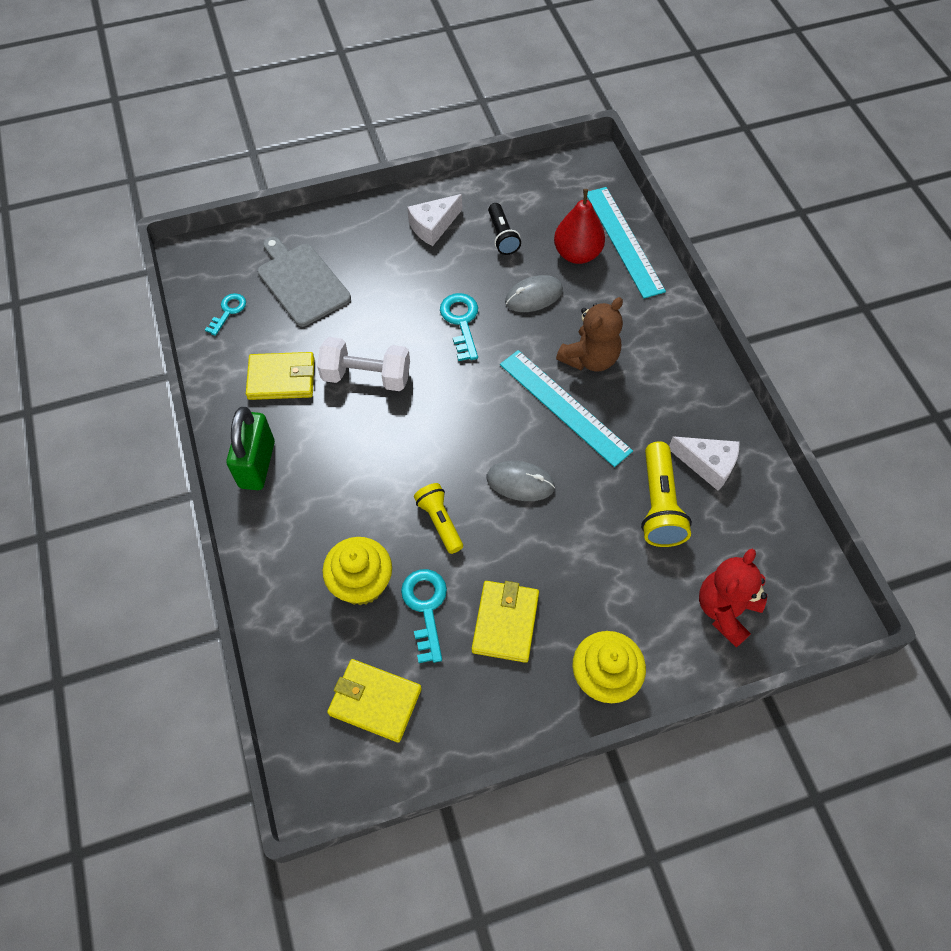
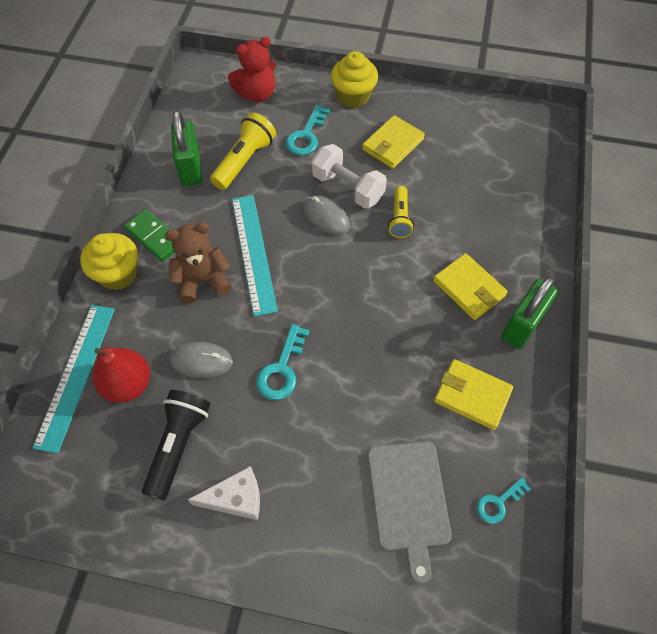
camera: 150 degrees left, 0 degrees up
(361, 583) = (475, 206): yellow cupcake -> yellow cupcake (118, 274)
(366, 376) = (395, 359): white dumbbell -> white dumbbell (348, 188)
(375, 701) = (496, 142): yellow wallet -> yellow wallet (469, 288)
(425, 608) = (439, 173): turquoise key -> turquoise key (306, 135)
(502, 236) = (178, 445): black flashlight -> black flashlight, size x1.53
(672, 375) = (154, 237): none -> green domino
(707, 465) = (190, 168): white cheese -> green padlock

